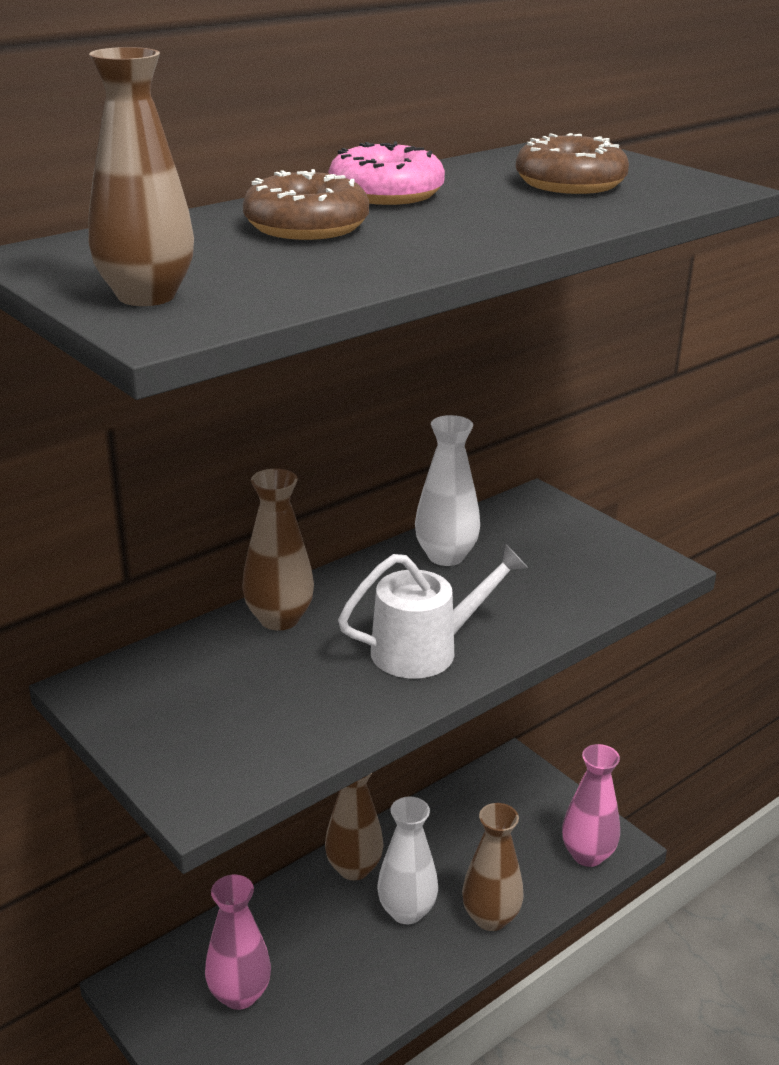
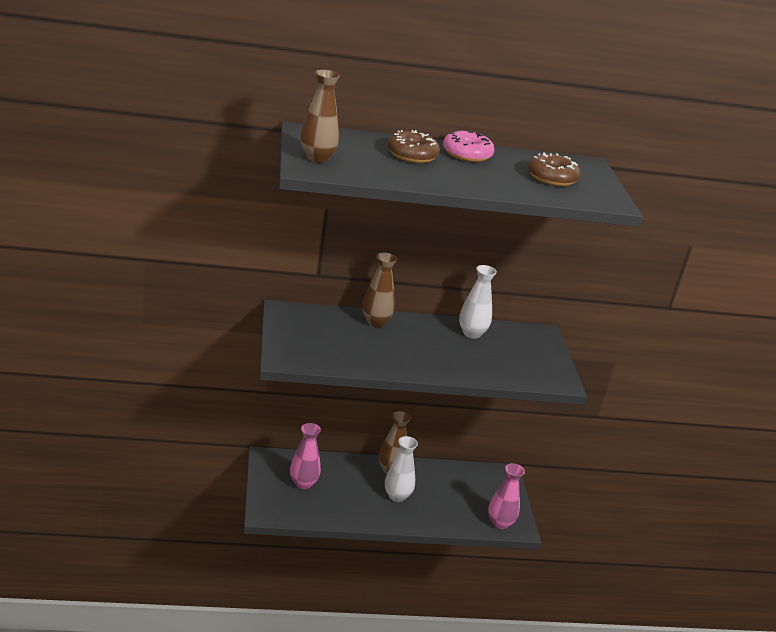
camera: 30 degrees right, 0 degrees up
(425, 649) = (419, 358): white watering can -> none
(490, 918) = (430, 518): brown vase -> none

